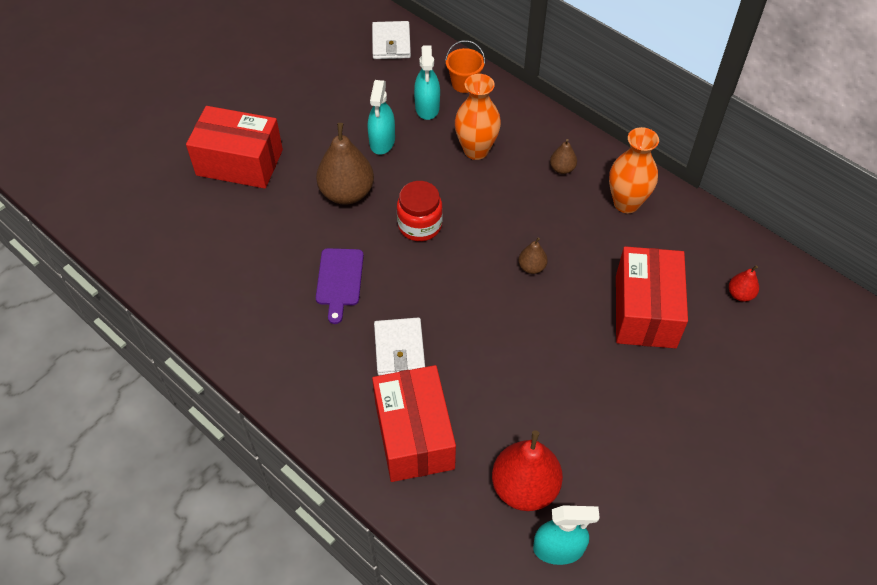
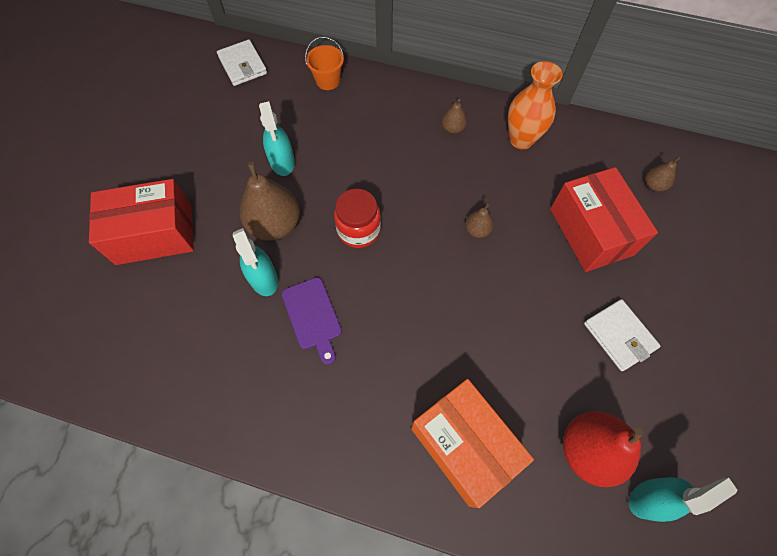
camera: 25 degrees left, 10 degrees up
(399, 349) = (404, 362): white wallet -> white wallet (619, 336)
(414, 435) = (464, 445): red box -> orange box
(427, 107) = (306, 114): turquoise spray bottle -> turquoise spray bottle (263, 278)
(476, 150) = (371, 139): orange vase -> none
(740, 294) = (654, 185): red pear -> brown pear

